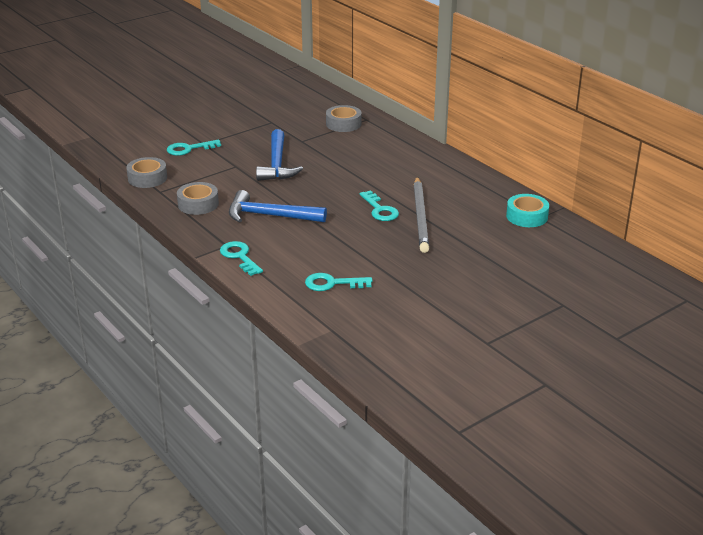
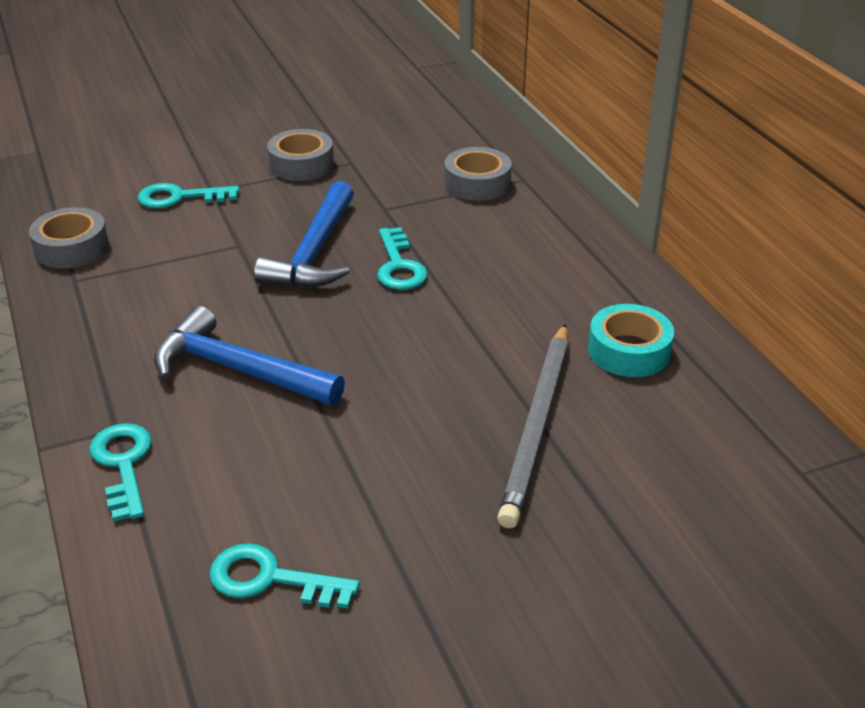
camera: 15 degrees right, 5 degrees up
(198, 204) = (123, 319): grey tape -> grey tape (301, 164)
(380, 210) = (460, 392): turquoise key -> turquoise key (399, 266)
(527, 216) = (771, 465): turquoise tape -> turquoise tape (629, 351)

